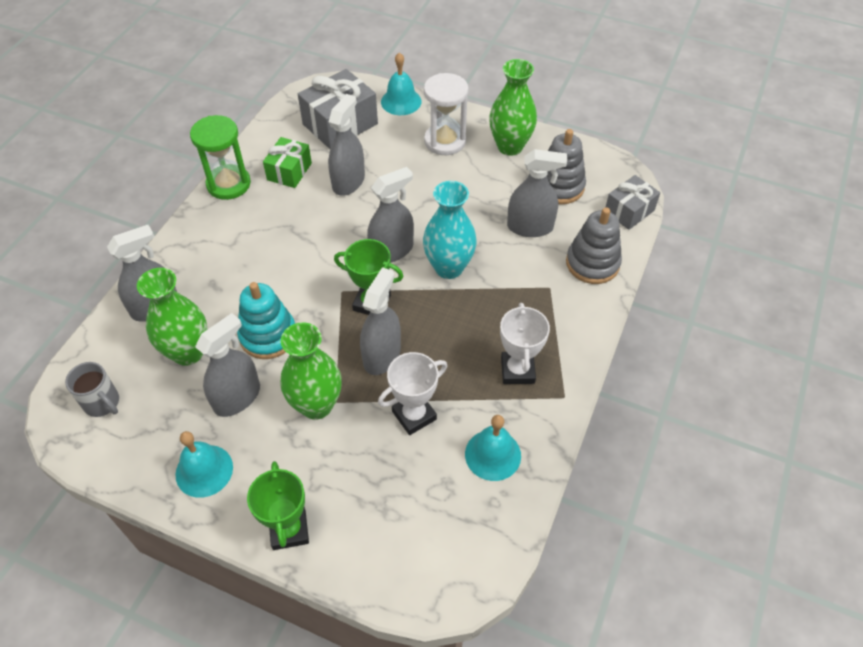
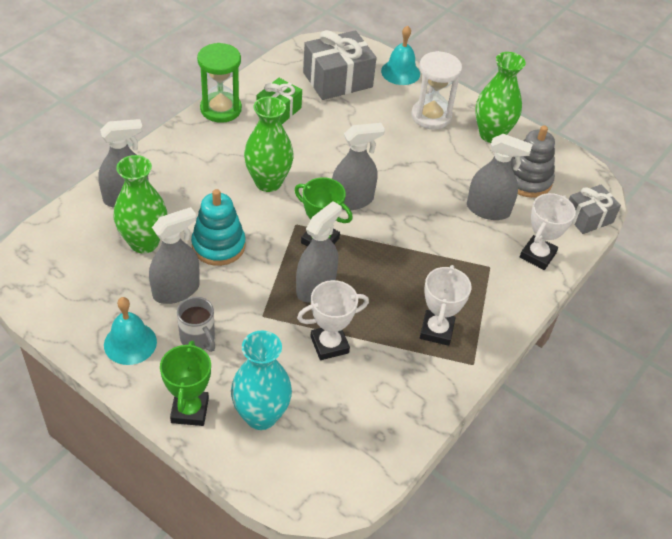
camera: 10 degrees right, 5 degrees down
(102, 403) = (59, 266): grey mug -> grey mug (198, 339)
(316, 405) = (244, 314): green vase -> green vase (268, 182)
(348, 182) = (330, 132): grey spray bottle -> none
(449, 267) = (400, 227): turquoise vase -> turquoise vase (261, 416)
(493, 454) = (391, 396): turquoise bell -> none
(592, 263) = (537, 255): grey stacking toy -> white trophy

